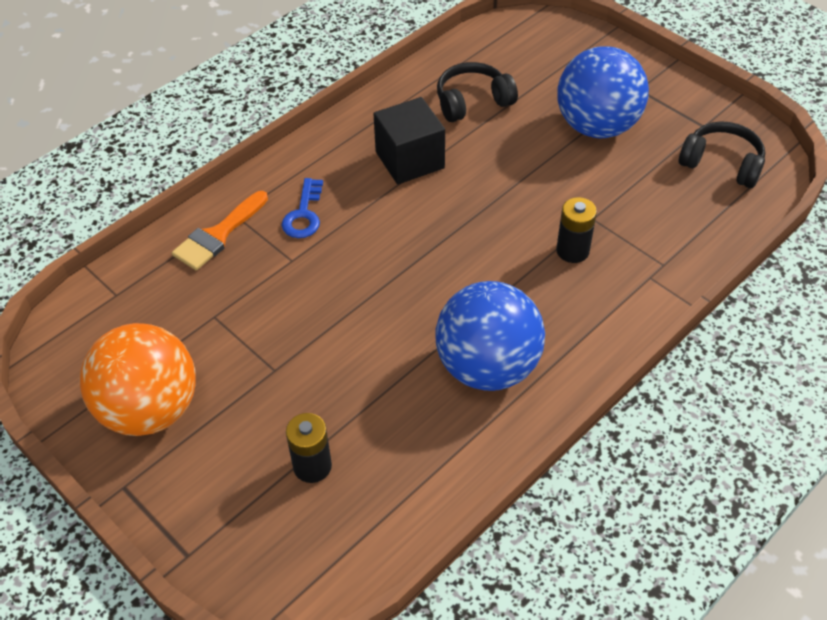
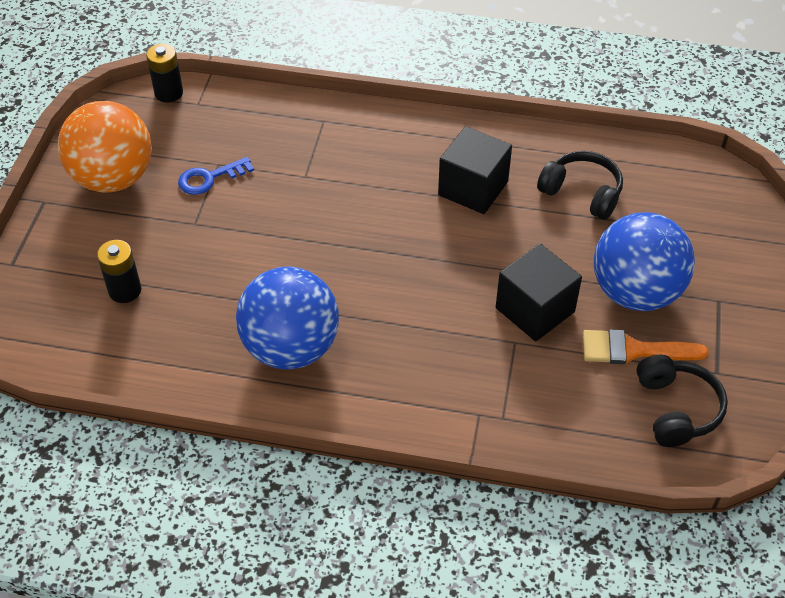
camera: 55 degrees right, 0 degrees up
(218, 235) = (296, 123): orange brush -> orange brush (633, 350)
(304, 214) = (357, 158): blue key -> blue key (210, 178)
(569, 190) = (535, 310): none -> black cube
(572, 251) = (463, 345): black battery -> black battery (169, 93)

